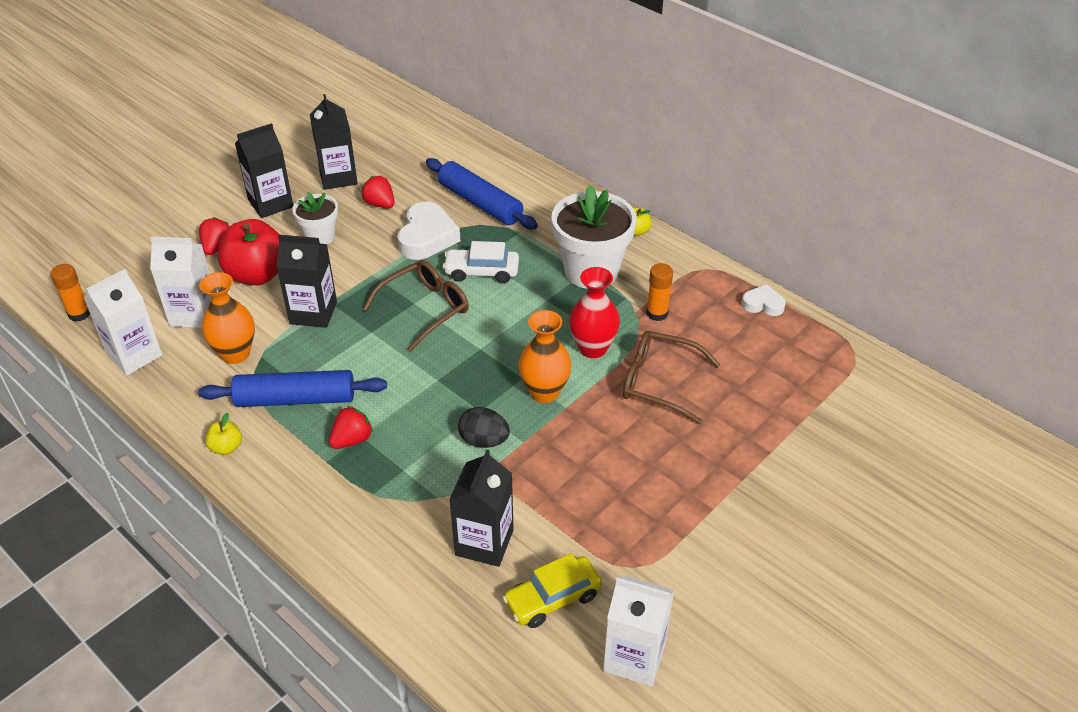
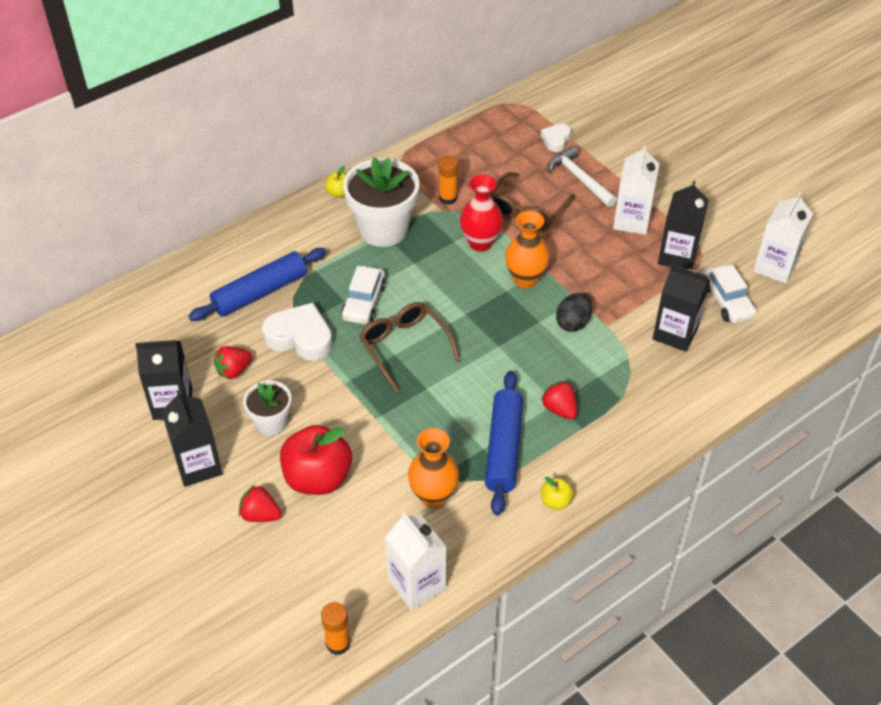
camera: 80 degrees left, 5 degrees up
(194, 314) = (365, 533): white carton -> white carton (631, 220)
(313, 313) = (389, 432): black carton -> black carton (677, 256)
(552, 599) = (727, 301): yellow car -> white car
(735, 426) = (579, 179): none -> white hammer
(763, 304) = (452, 137): white heart -> white heart (556, 140)

